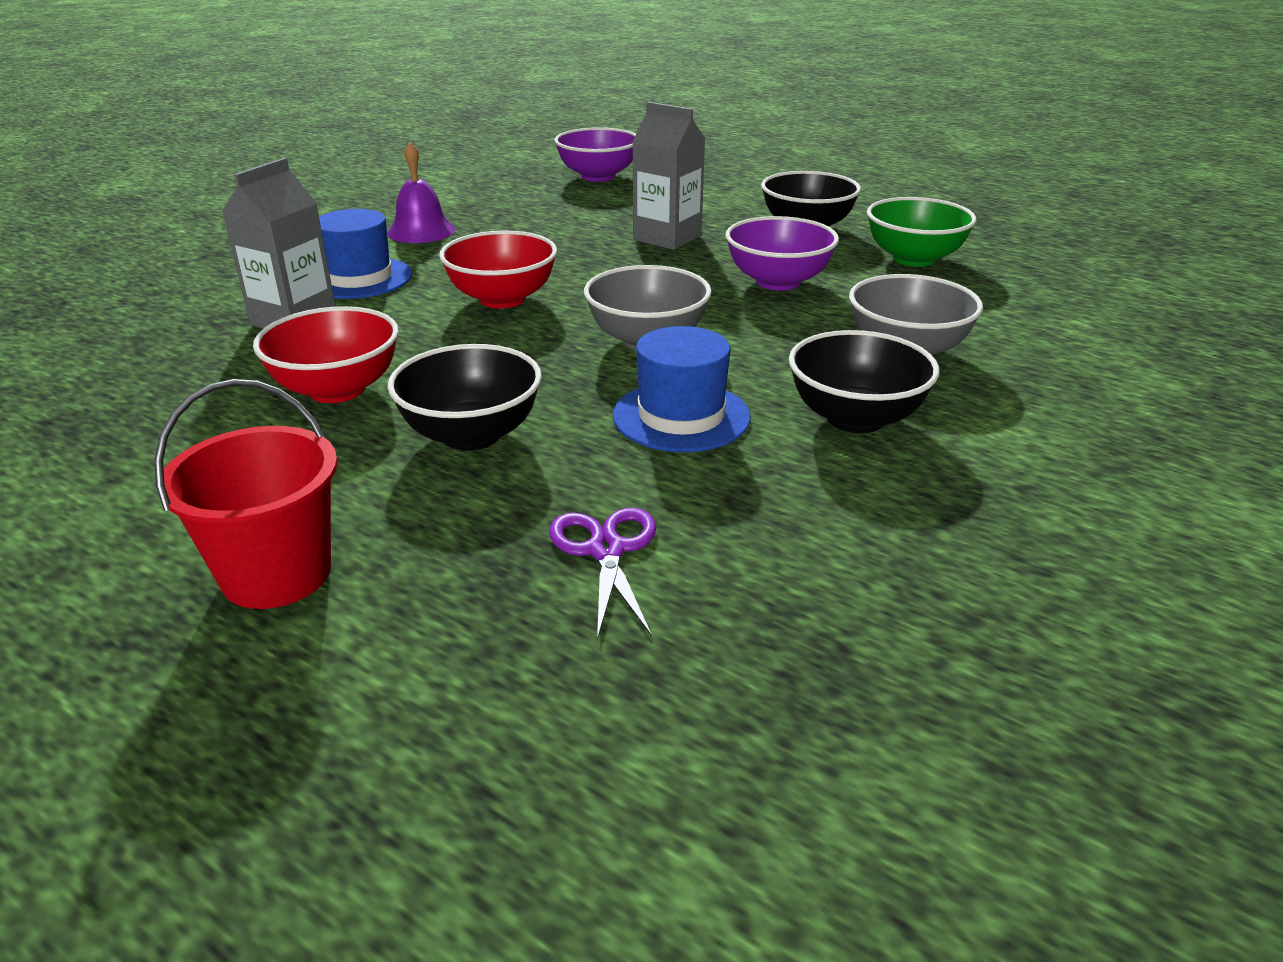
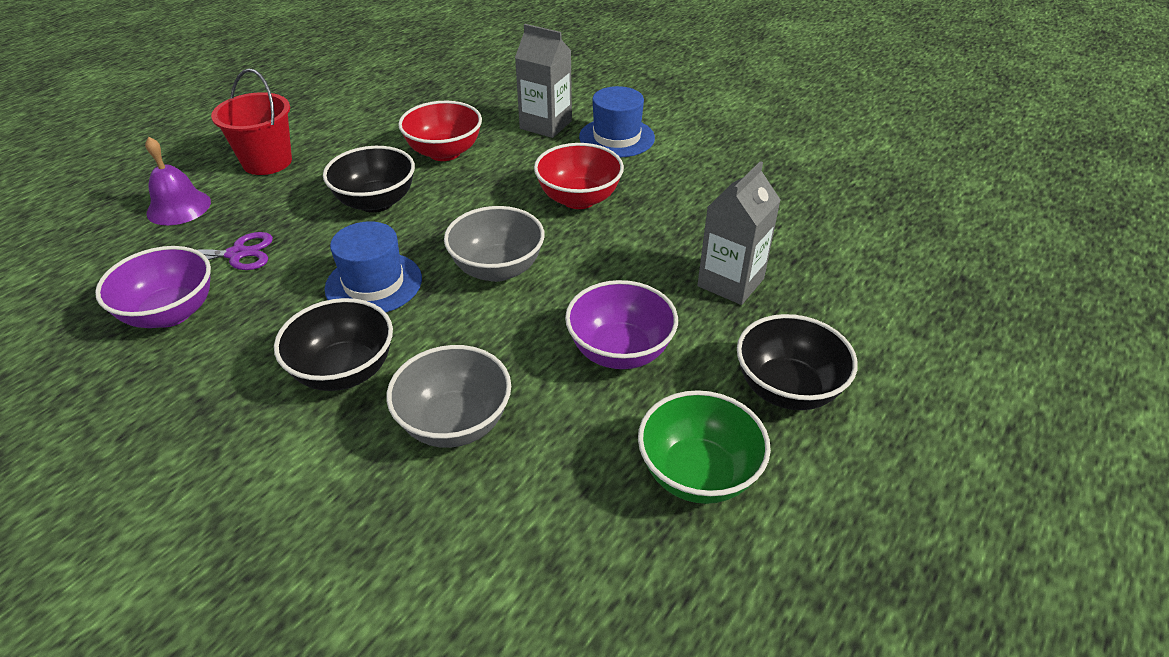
camera: 90 degrees right, 10 degrees up
(421, 231) = (719, 151): purple bell -> purple bell (179, 207)
(598, 176) = (915, 236): purple bowl -> purple bowl (170, 313)

